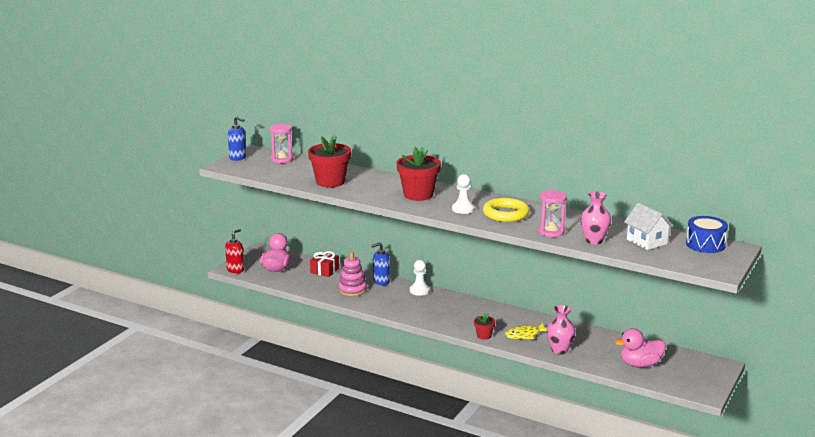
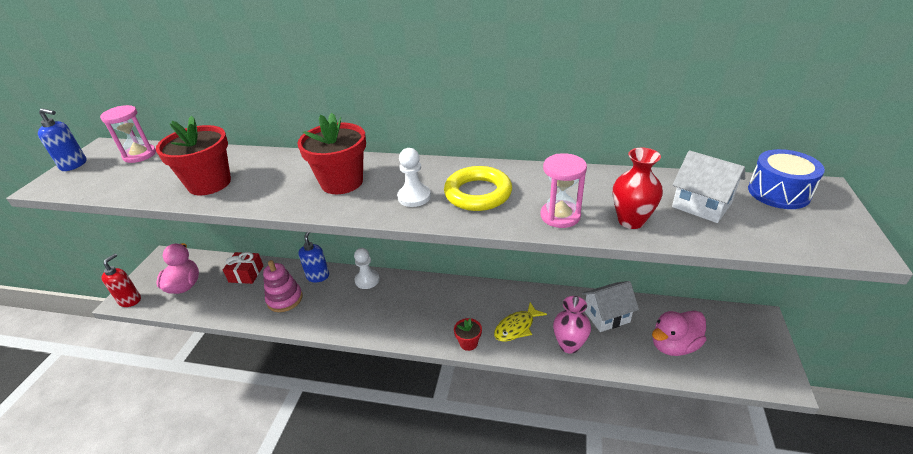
camera: 15 degrees left, 15 degrees up
(381, 282) = (318, 276): blue soap dispenser -> blue soap dispenser turned 135 degrees clockwise
(594, 240) = (631, 221): pink vase -> red vase
(599, 342) = (606, 316): none -> white house

